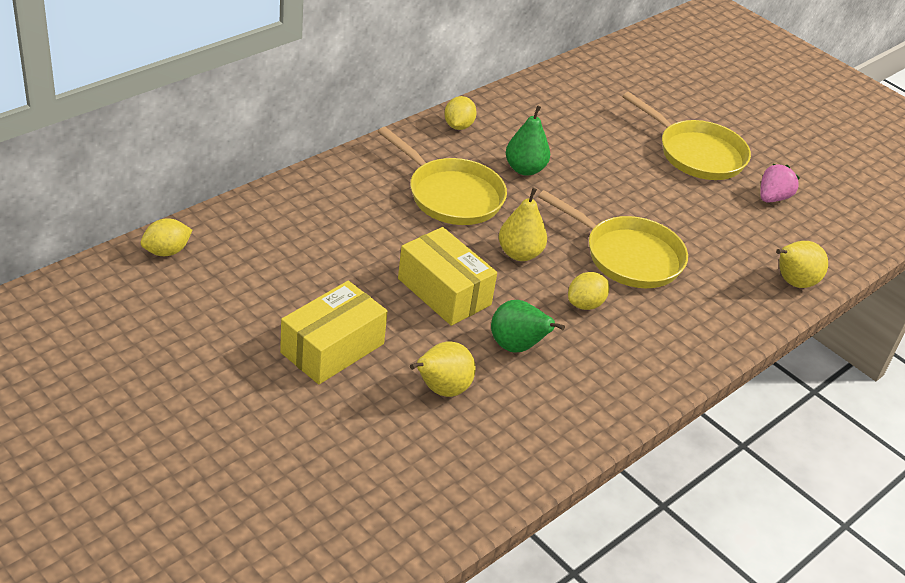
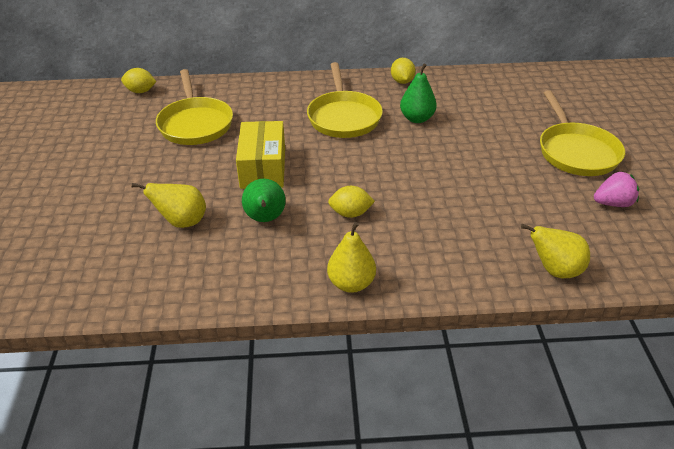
camera: 45 degrees right, 0 degrees up
(332, 348) = (153, 171): yellow box -> none
(458, 126) = (402, 81): yellow lemon -> yellow lemon turned 60 degrees counterclockwise
(519, 254) = (344, 165): yellow pear -> yellow pear (351, 283)
(627, 256) = (426, 196): yellow pan -> yellow pan (195, 123)

